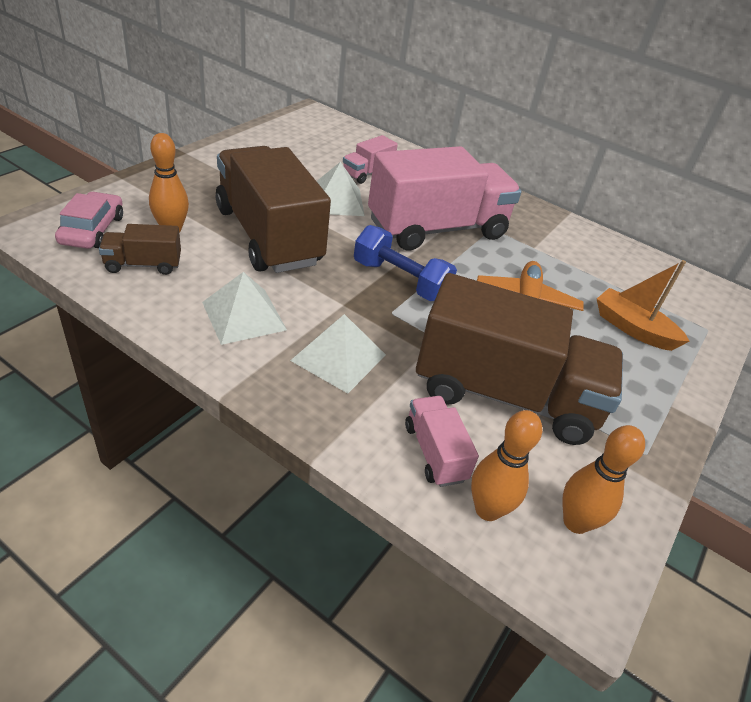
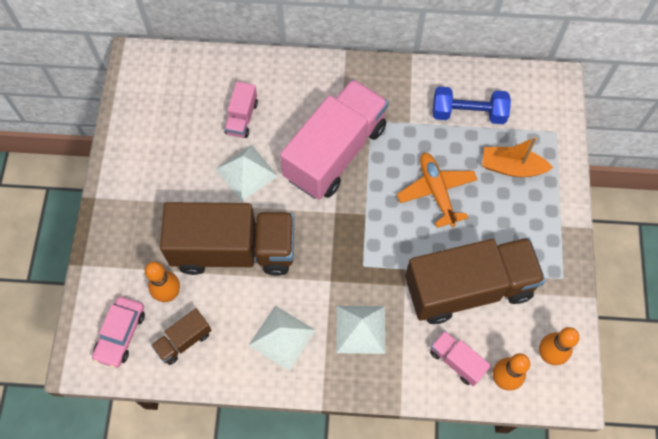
camera: 25 degrees left, 25 degrees up
(92, 230) = (120, 334): pink car -> pink car turned 135 degrees counterclockwise
(268, 236) = (234, 250): brown truck -> brown truck turned 150 degrees clockwise
(400, 280) = (348, 230): blue dumbbell -> blue dumbbell (468, 113)

